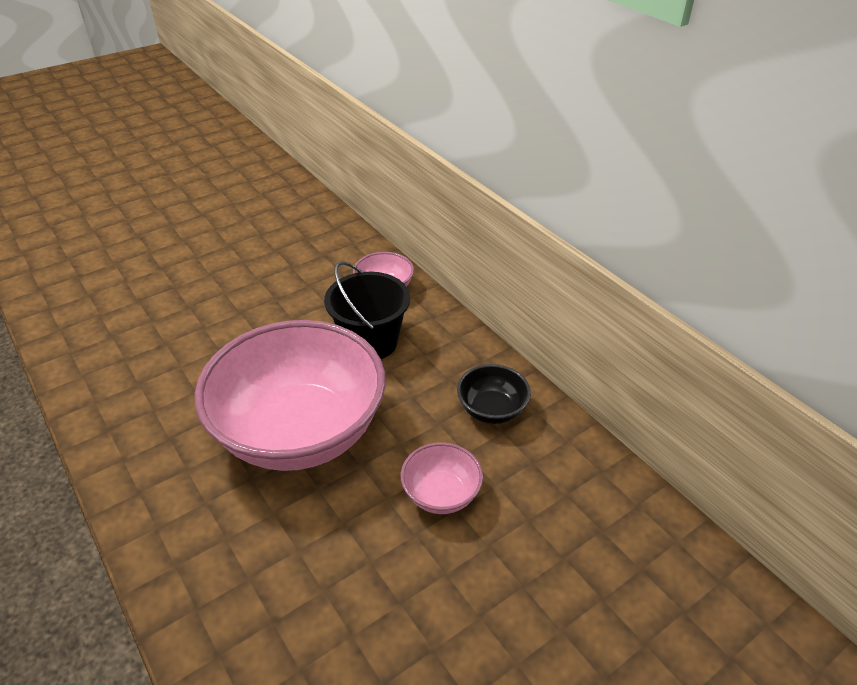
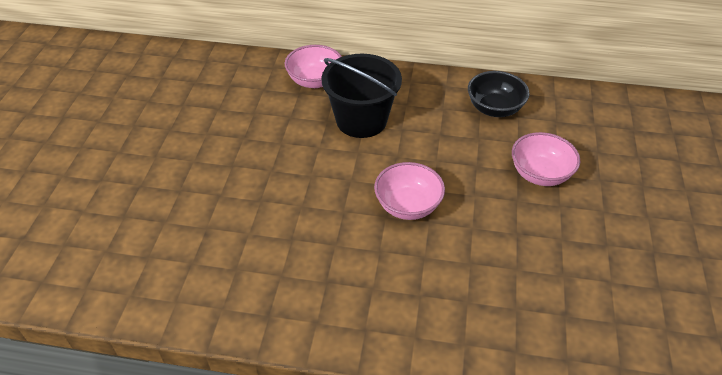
camera: 45 degrees left, 5 degrees up
(300, 431) = (408, 206): pink bowl -> pink bowl, size x0.42

